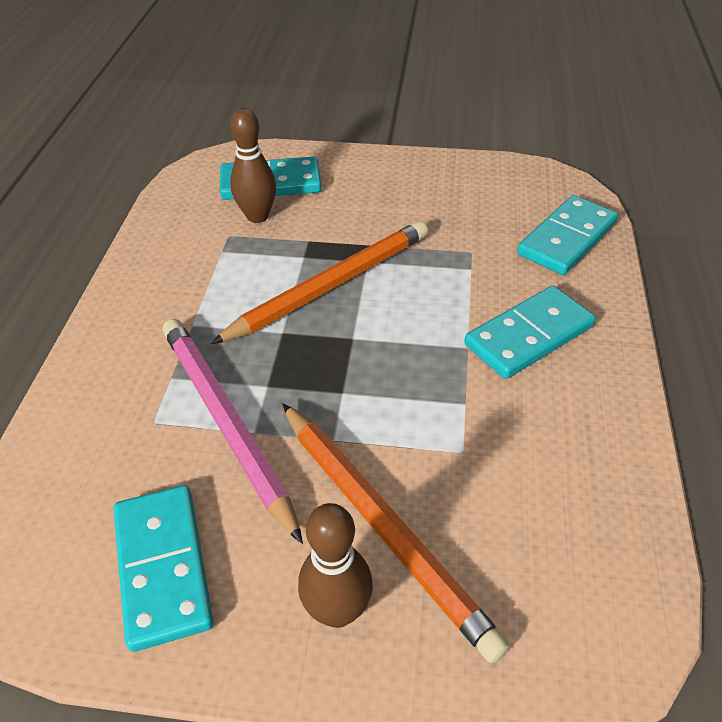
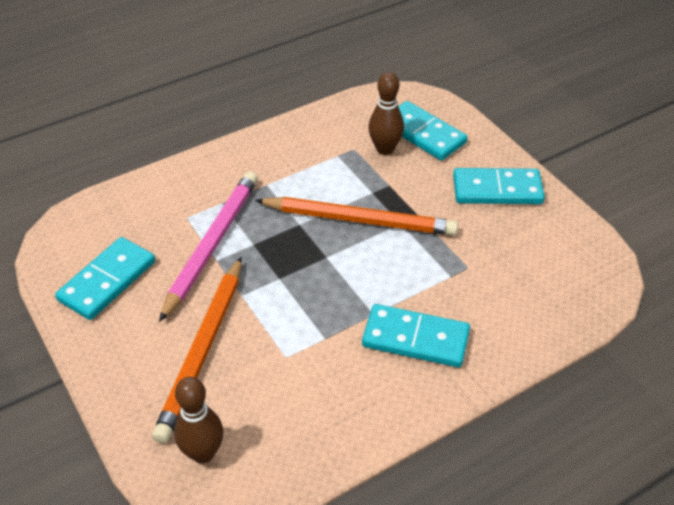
camera: 50 degrees right, 0 degrees up
(337, 611) = (137, 362): brown bowling pin -> brown bowling pin (203, 453)
(566, 239) = (541, 310): turquoise domino -> turquoise domino (497, 189)

